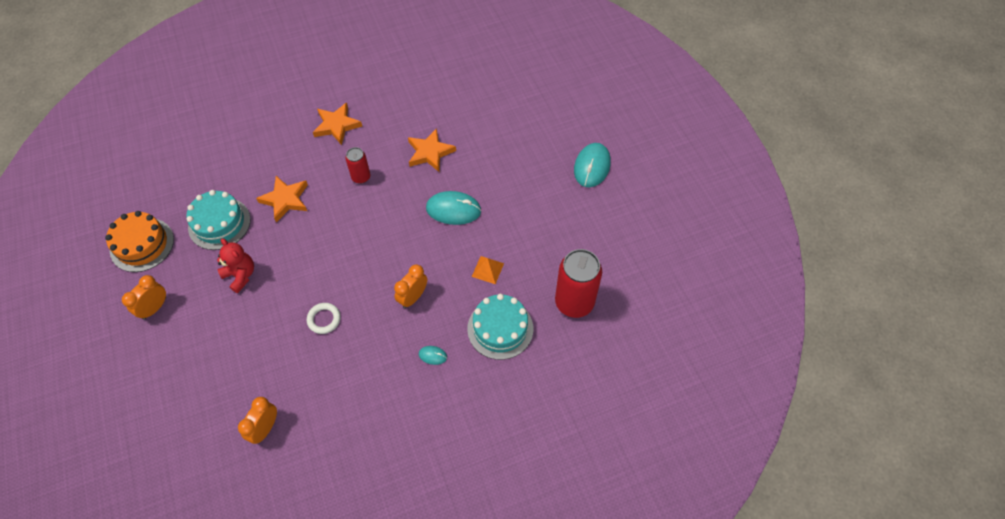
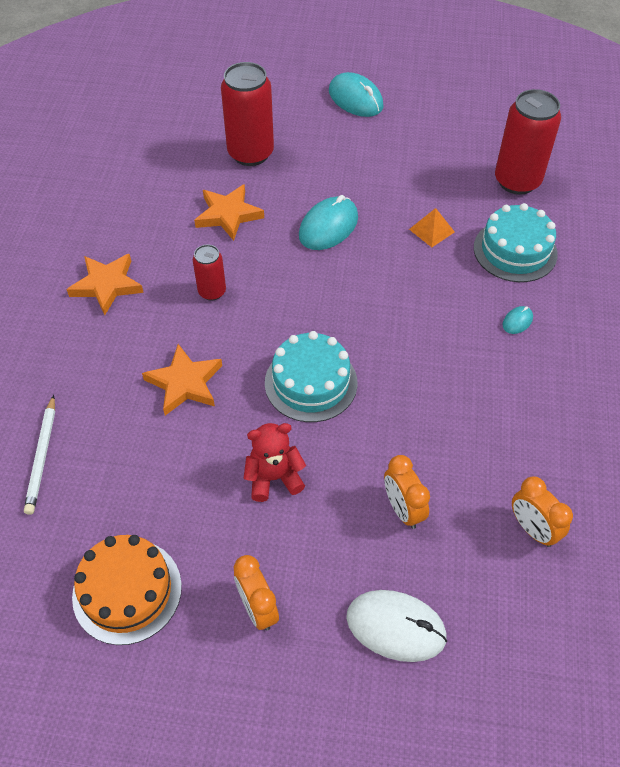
camera: 60 degrees left, 5 degrees down
(169, 380) = (396, 627): none -> white mouse
(205, 164) = (42, 457): none -> white pencil
(219, 223) = (165, 474): turquoise cake -> turquoise cake (311, 382)
(324, 319) = (404, 407): white ring -> none
(413, 297) = (427, 309): orange clock -> orange clock (403, 509)
(493, 136) = (250, 153): none -> red can

